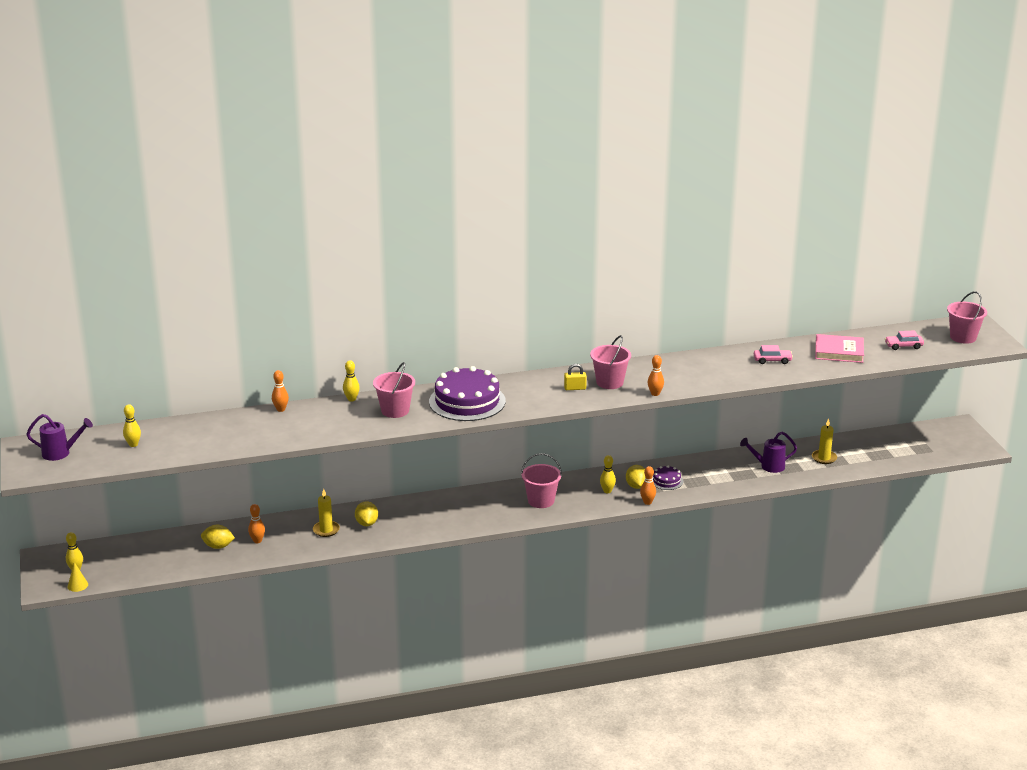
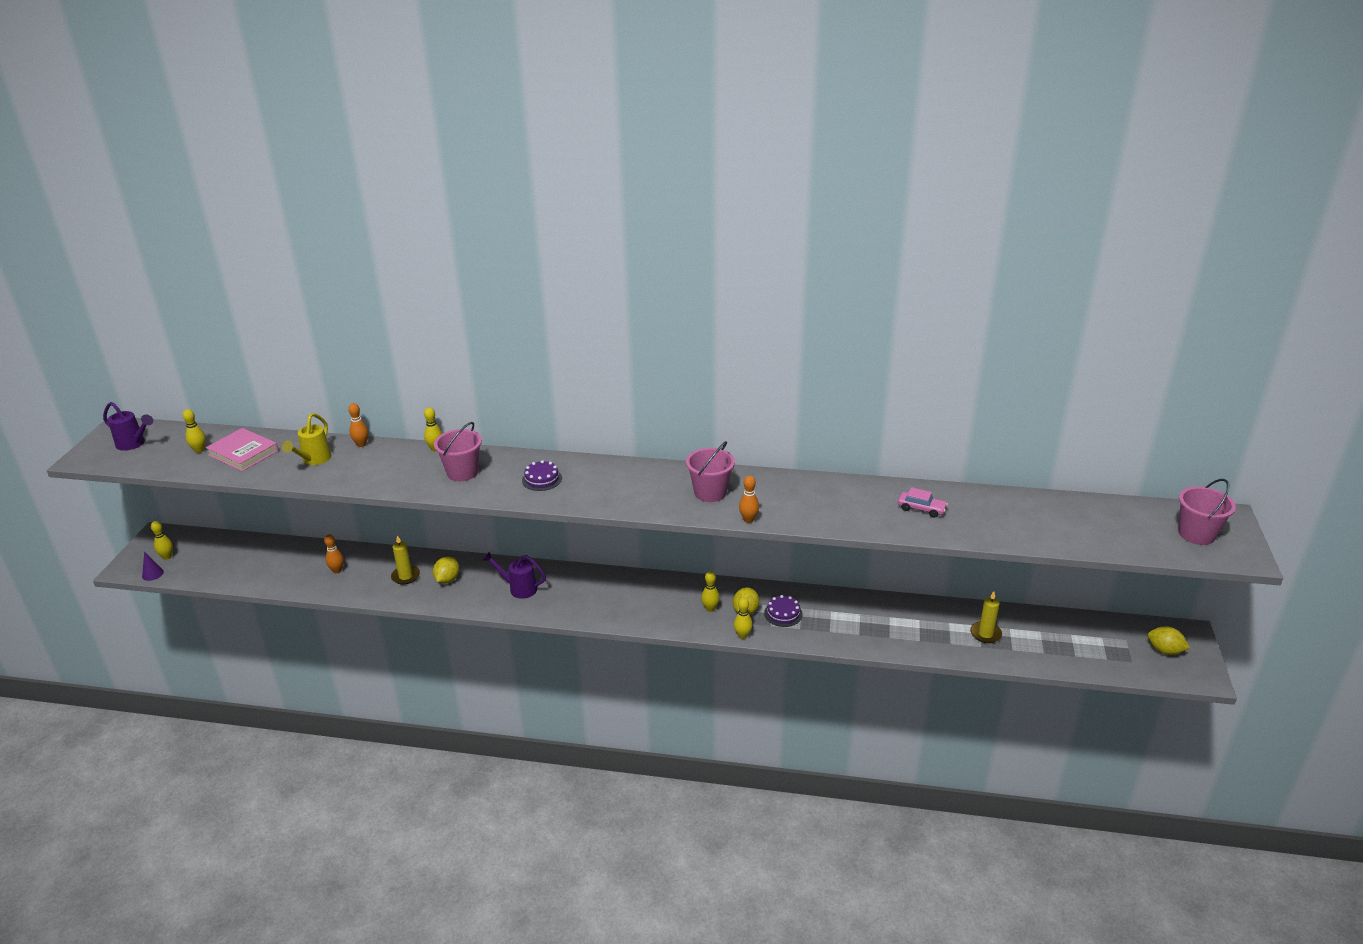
camera: 25 degrees right, 5 degrees up
(77, 585) = (152, 574): yellow cone -> purple cone
(218, 546) = (300, 567): yellow lemon -> yellow lemon (1164, 650)
(252, 429) = (313, 460): none -> yellow watering can
(467, 401) = (542, 479): purple cake -> purple cake, size x0.46
(541, 501) = (633, 601): pink bucket -> none
(575, 388) = (666, 491): yellow padlock -> none
(647, 502) = (742, 635): orange bowling pin -> yellow bowling pin
(768, 466) = (911, 627): purple watering can -> purple watering can (518, 588)
(839, 352) = (1014, 516): pink book -> pink book (243, 453)
(903, 346) = (1105, 528): pink car -> none

